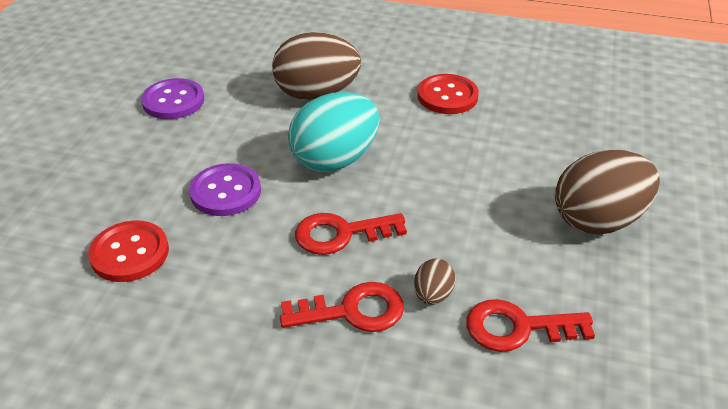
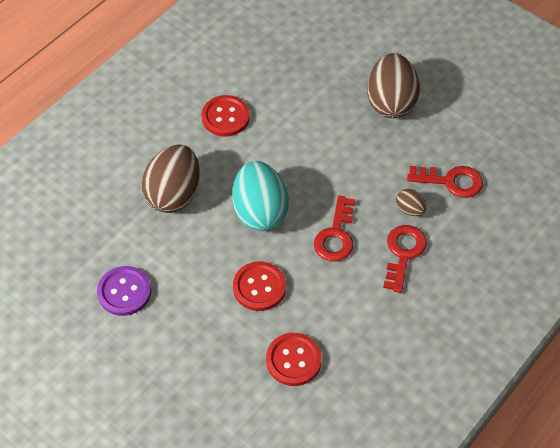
camera: 65 degrees left, 15 degrees up
(225, 192) = (259, 287): purple button -> red button
(518, 327) = (451, 181): red key -> red key turned 105 degrees counterclockwise

